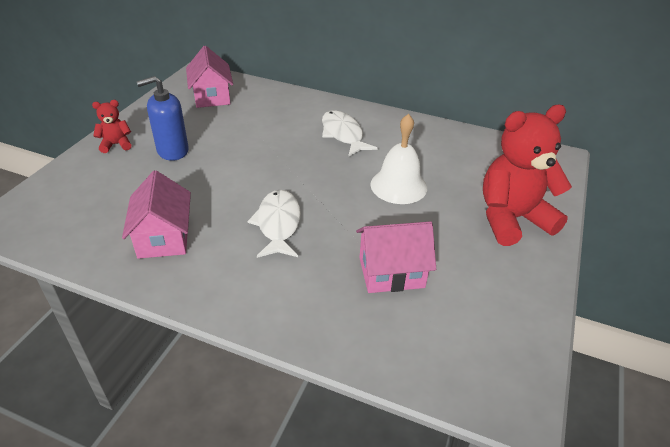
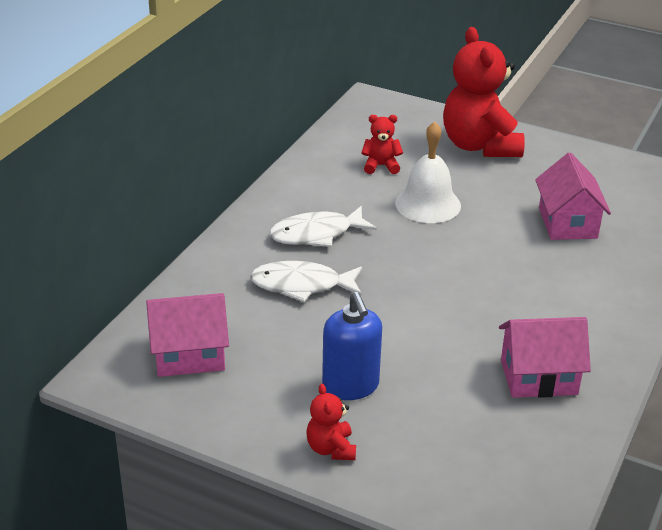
camera: 85 degrees left, 5 degrees down
(278, 224) = (504, 290): white fish -> white fish (302, 285)
(449, 162) = (381, 166): none -> red teddy bear

